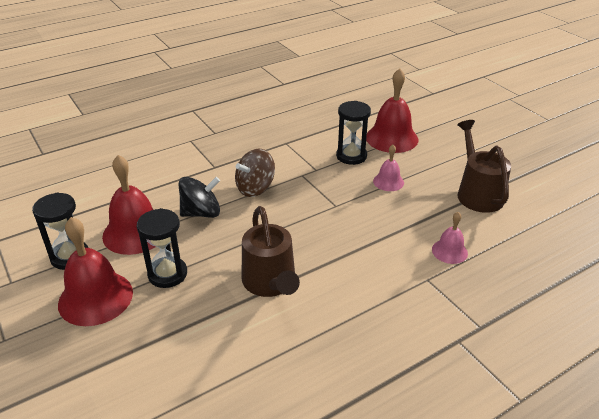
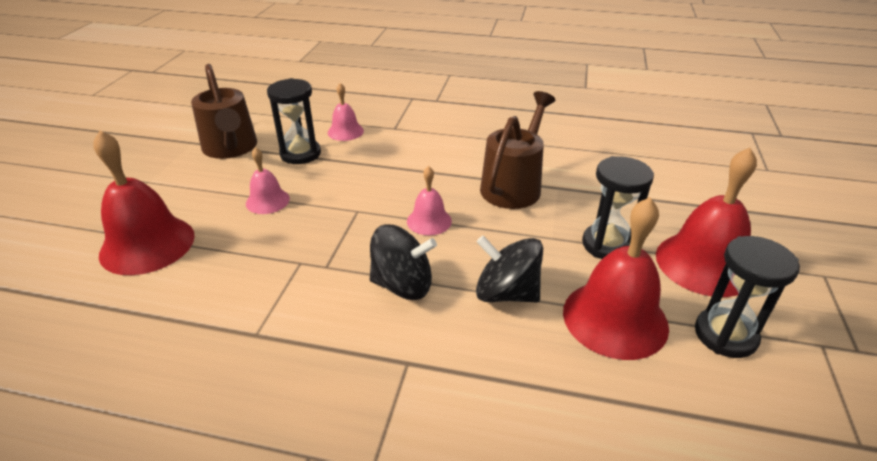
camera: 135 degrees left, 0 degrees up
(255, 188) = (403, 285): brown spinning top -> black spinning top
(289, 224) = (429, 221): none -> pink bell
(351, 156) = (234, 252): black hourglass -> black hourglass (300, 154)
(477, 193) = (231, 149): brown watering can -> brown watering can turned 60 degrees counterclockwise

